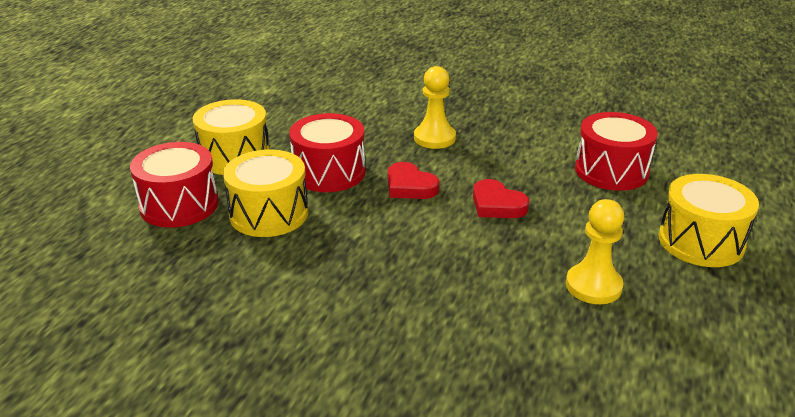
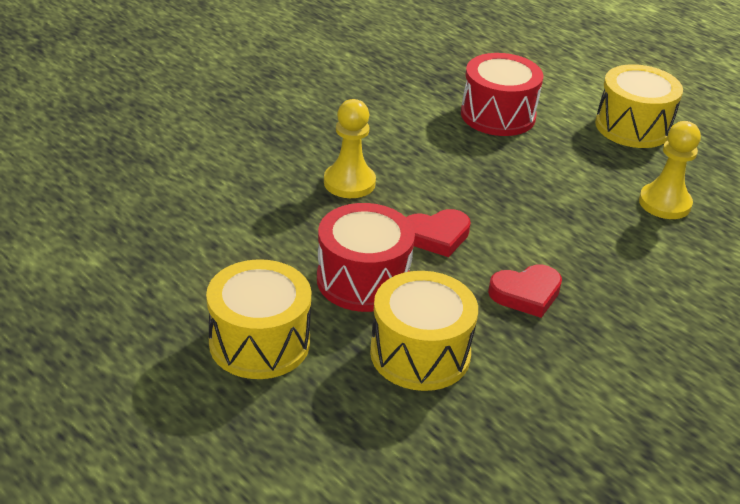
camera: 65 degrees left, 5 degrees up
(179, 205) = (344, 424): red drum -> none
(497, 205) = (510, 198): red heart -> red heart (526, 294)

